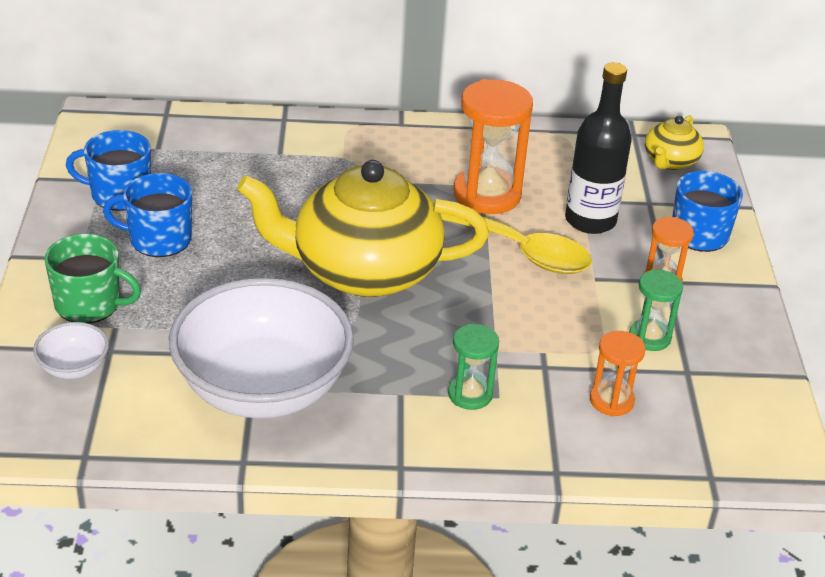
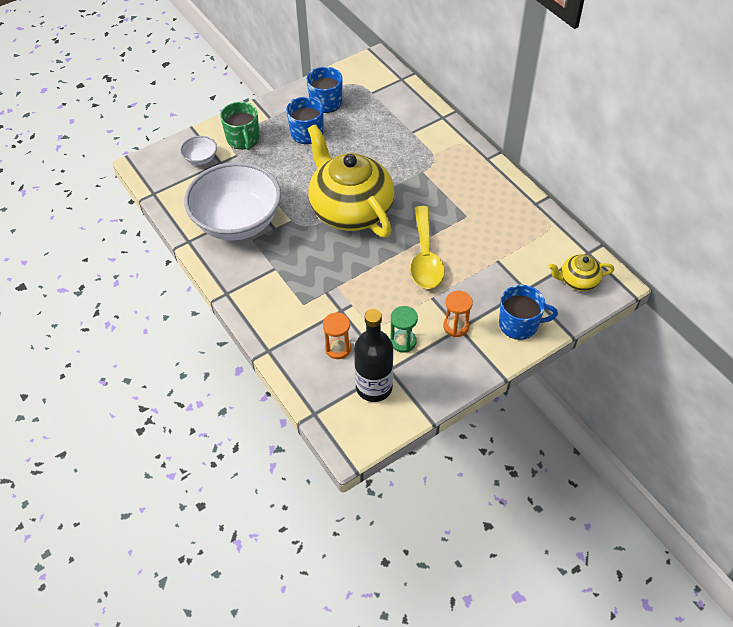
camera: 60 degrees right, 15 degrees up
(470, 394) = (295, 293): green hourglass -> none
(487, 195) = (460, 221): orange hourglass -> none
(590, 220) = (481, 272): black bottle -> black bottle (374, 387)

